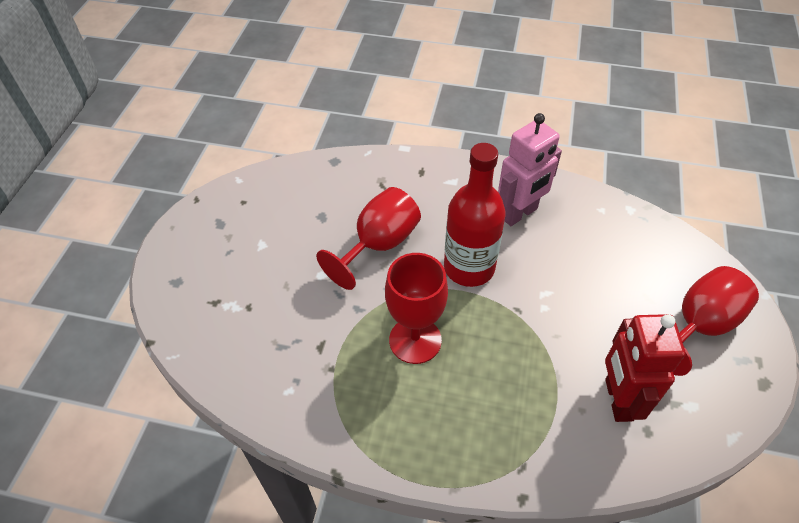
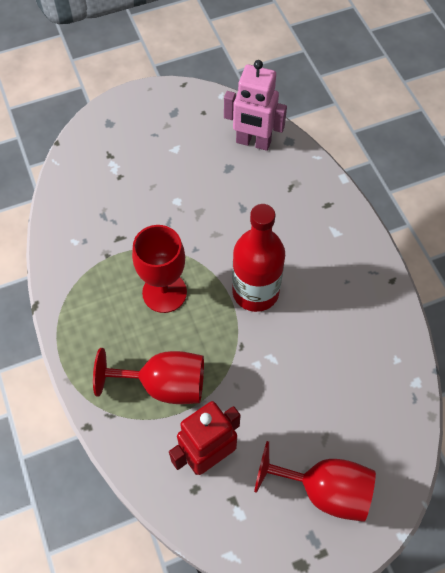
camera: 55 degrees right, 10 degrees up
(379, 245) = (231, 220): red goblet -> red goblet (164, 384)
(519, 214) = (339, 298): pink robot -> pink robot (253, 142)

